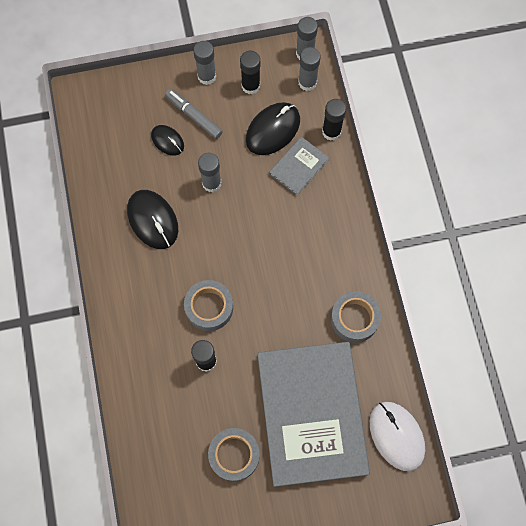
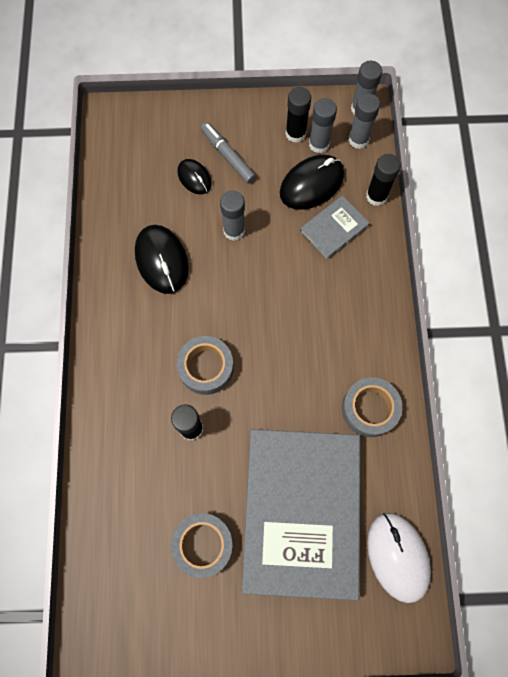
camera: 10 degrees right, 0 degrees up
(206, 76) = (249, 116): grey glue stick -> grey glue stick (319, 144)

